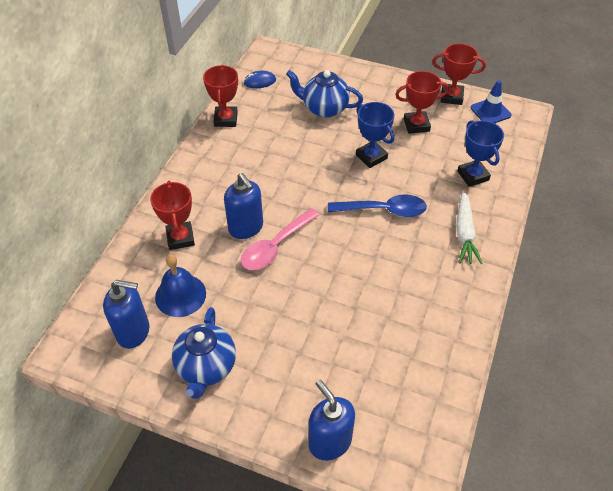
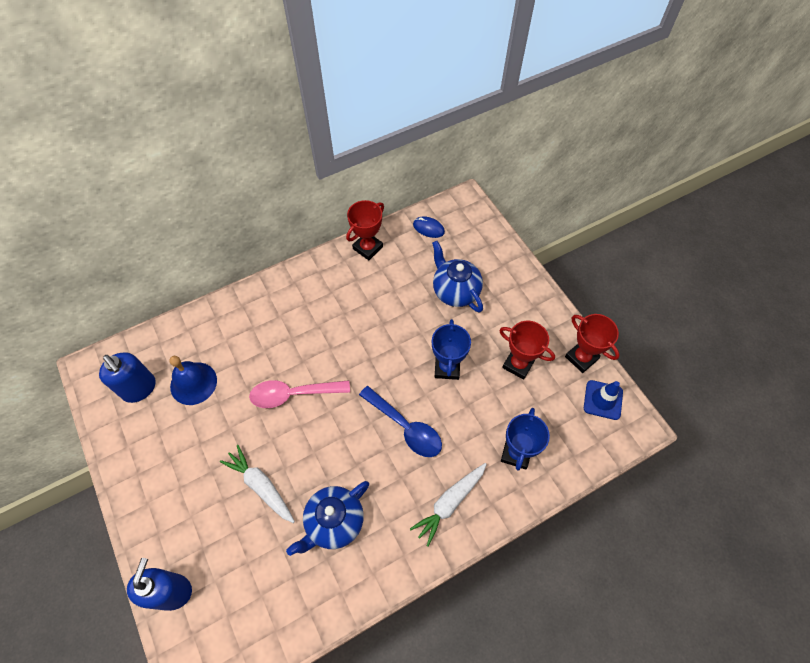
camera: 40 degrees right, 10 degrees up
(180, 238) = (237, 334): red trophy -> none
(206, 367) = (155, 457): blue teapot -> blue teapot (334, 522)
(246, 228) = (288, 360): blue soap dispenser -> none
(319, 321) = (261, 486): none -> white carrot

